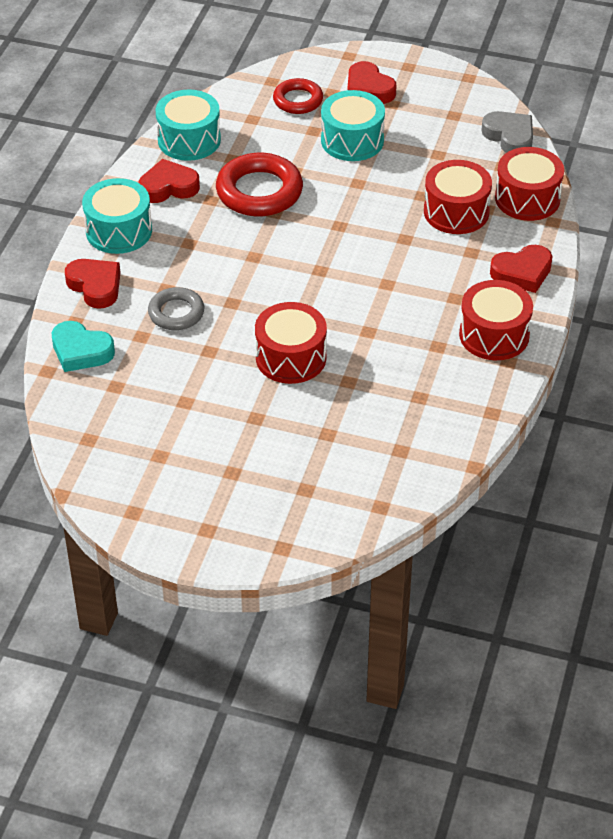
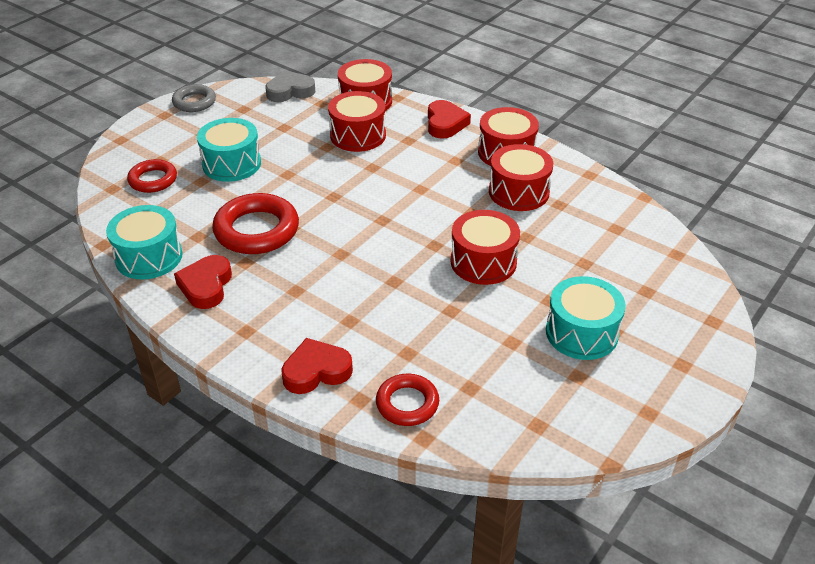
camera: 70 degrees left, 5 degrees down
(81, 351) = (407, 403): turquoise heart -> red ring
(119, 231) = (245, 335): turquoise drum -> turquoise drum (581, 333)
(176, 313) = (388, 321): grey ring -> grey ring (194, 102)
(368, 89) = (173, 140): red heart -> none
(423, 360) = (518, 192): none -> red drum

